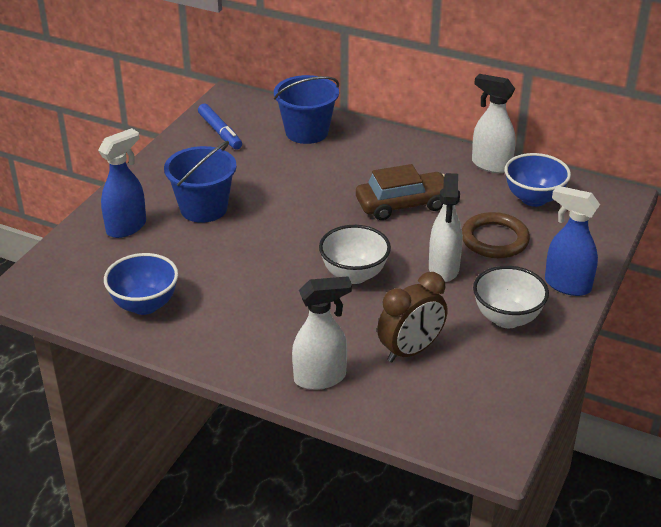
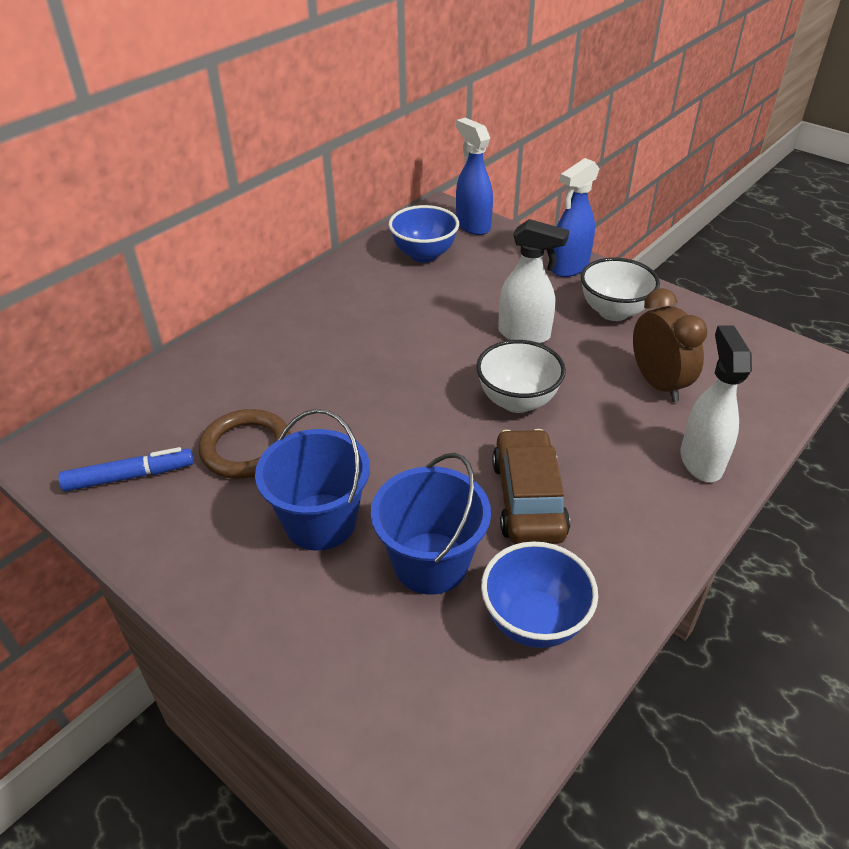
camera: 75 degrees left, 5 degrees up
(127, 227) = (328, 625): blue spray bottle -> blue spray bottle (472, 225)
(307, 132) = (191, 389): blue bucket -> blue bucket (430, 563)
(403, 204) = (395, 339): brown car -> brown car (528, 498)
(490, 165) = (350, 266): white spray bottle -> none
(494, 239) = (483, 292): brown ring -> brown ring (246, 448)

